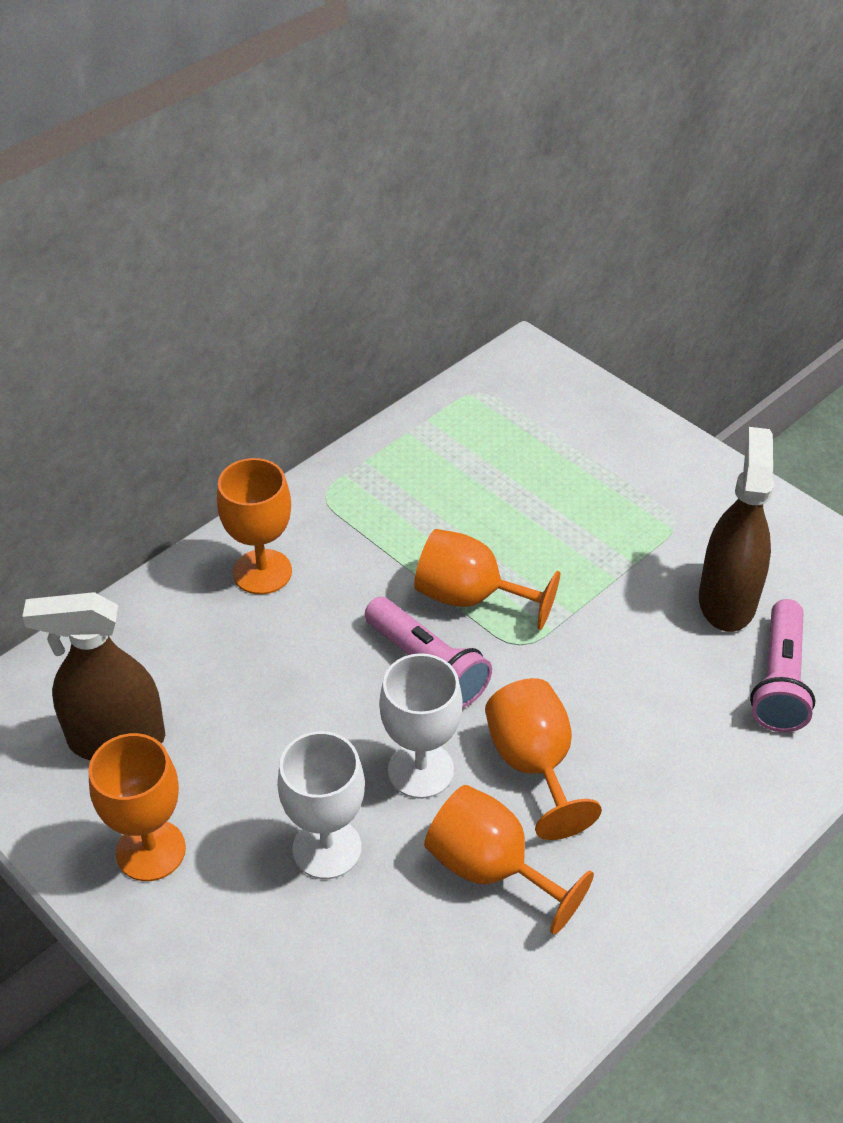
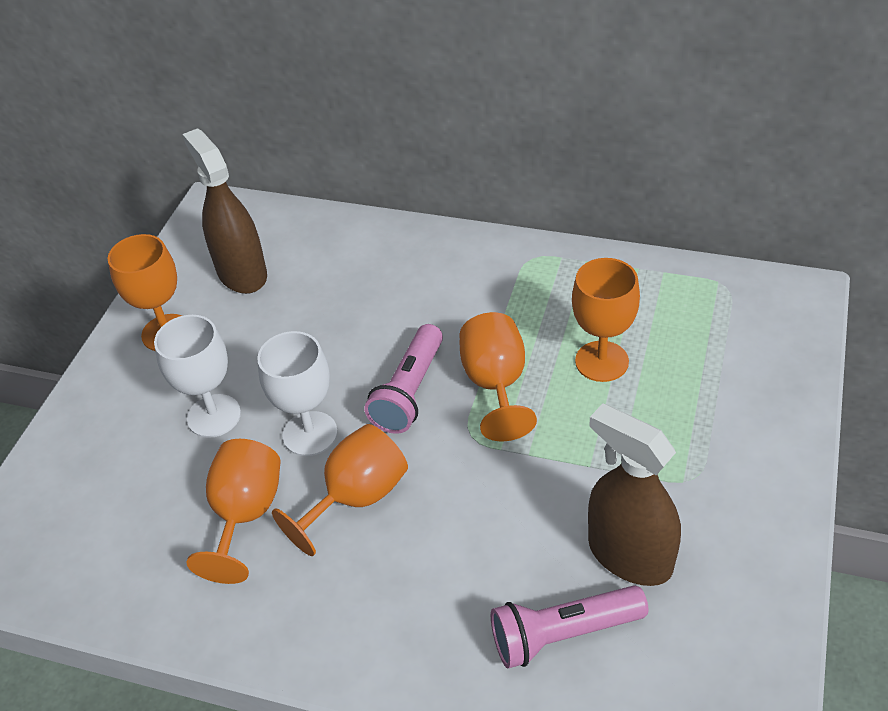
camera: 65 degrees right, 0 degrees up
(262, 572) = (431, 265): orange goblet -> orange goblet (601, 361)
(727, 600) = (629, 555): brown spray bottle -> brown spray bottle turned 120 degrees counterclockwise

